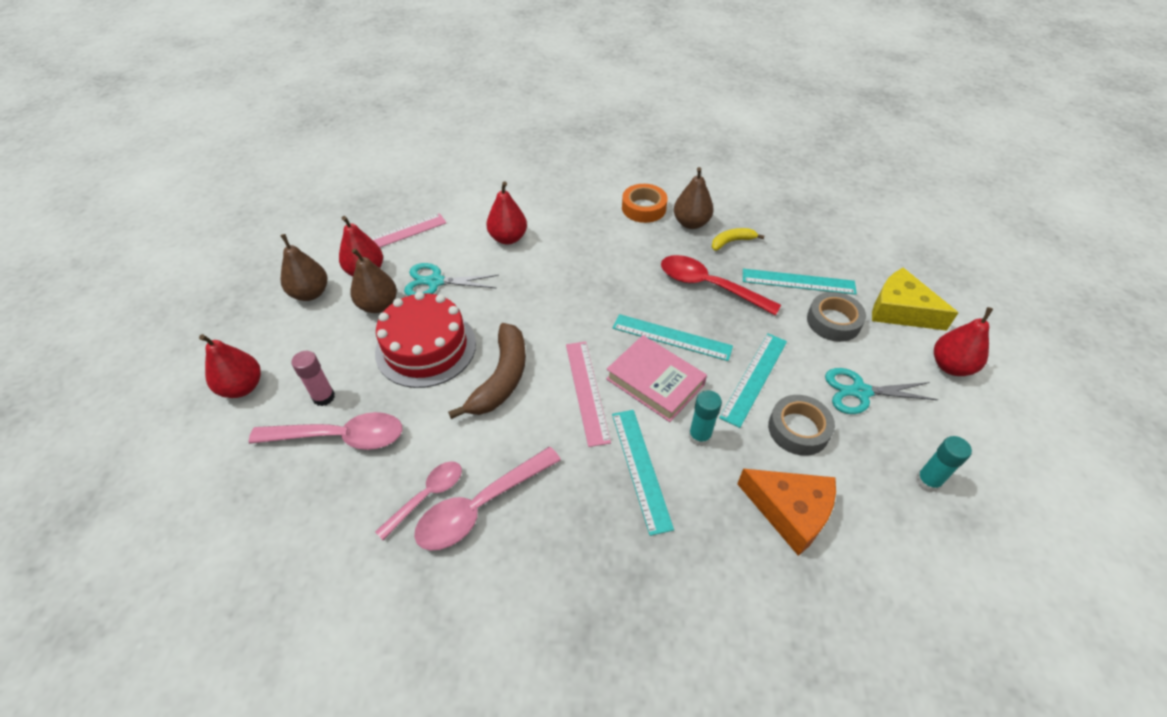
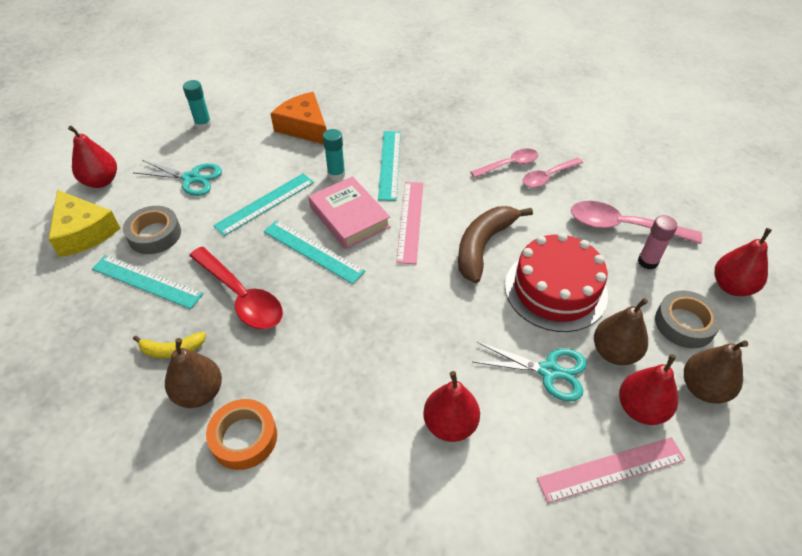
camera: 165 degrees left, 0 degrees up
(480, 507) = (509, 164): pink spoon -> pink spoon, size x0.63
(798, 429) = (261, 165): grey tape -> grey tape (684, 324)

